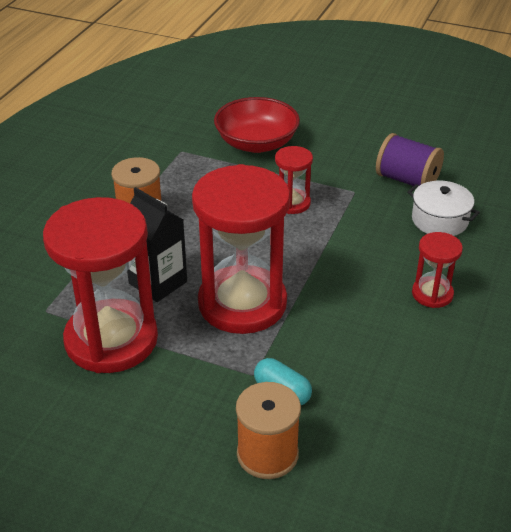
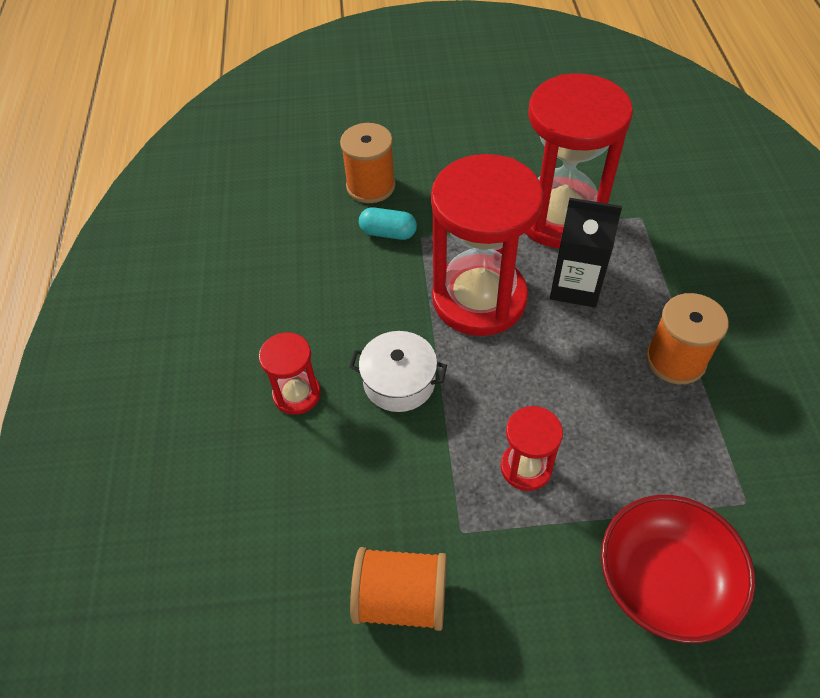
camera: 155 degrees right, 15 degrees up
(407, 180) = (401, 598): purple spool -> orange spool
(439, 220) = (326, 526): white pot -> white pot (399, 382)

